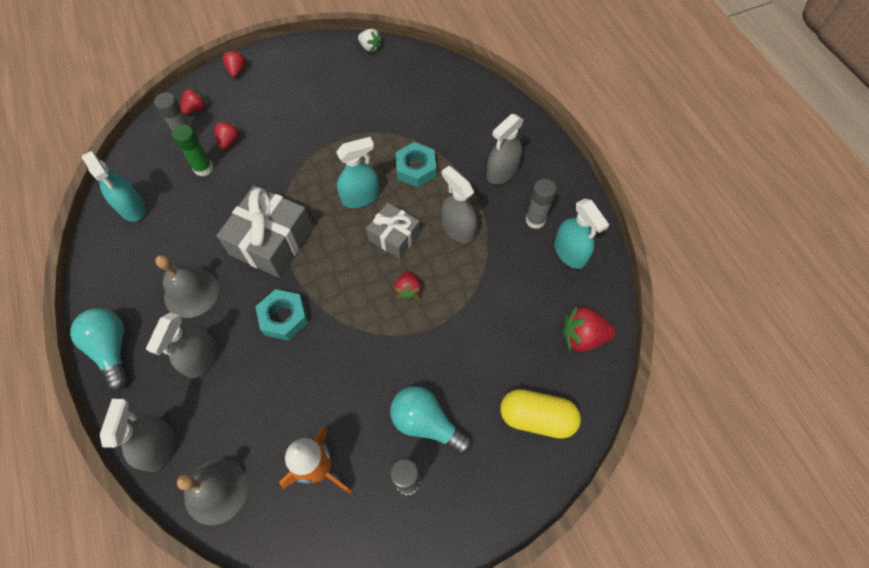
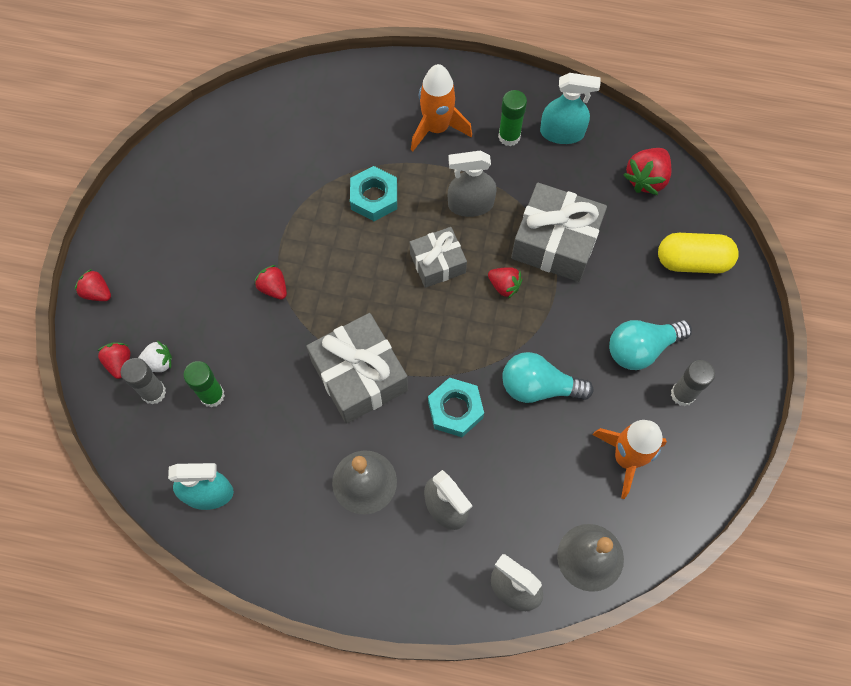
camera: 55 degrees left, 5 degrees up
(112, 349) = (376, 589): turquoise light bulb -> turquoise light bulb (538, 387)
(229, 141) = (195, 351): red strawberry -> red strawberry (273, 288)
(360, 197) = (369, 266): turquoise spray bottle -> none
(370, 47) = (179, 144): white strawberry -> white strawberry (158, 363)
(471, 303) = (555, 242): none -> grey gift
(502, 172) = (437, 128): grey spray bottle -> orange rocket
(535, 220) = (509, 136): grey glue stick -> green glue stick
(536, 418) = (692, 261): yellow capsule -> yellow capsule turned 45 degrees clockwise

